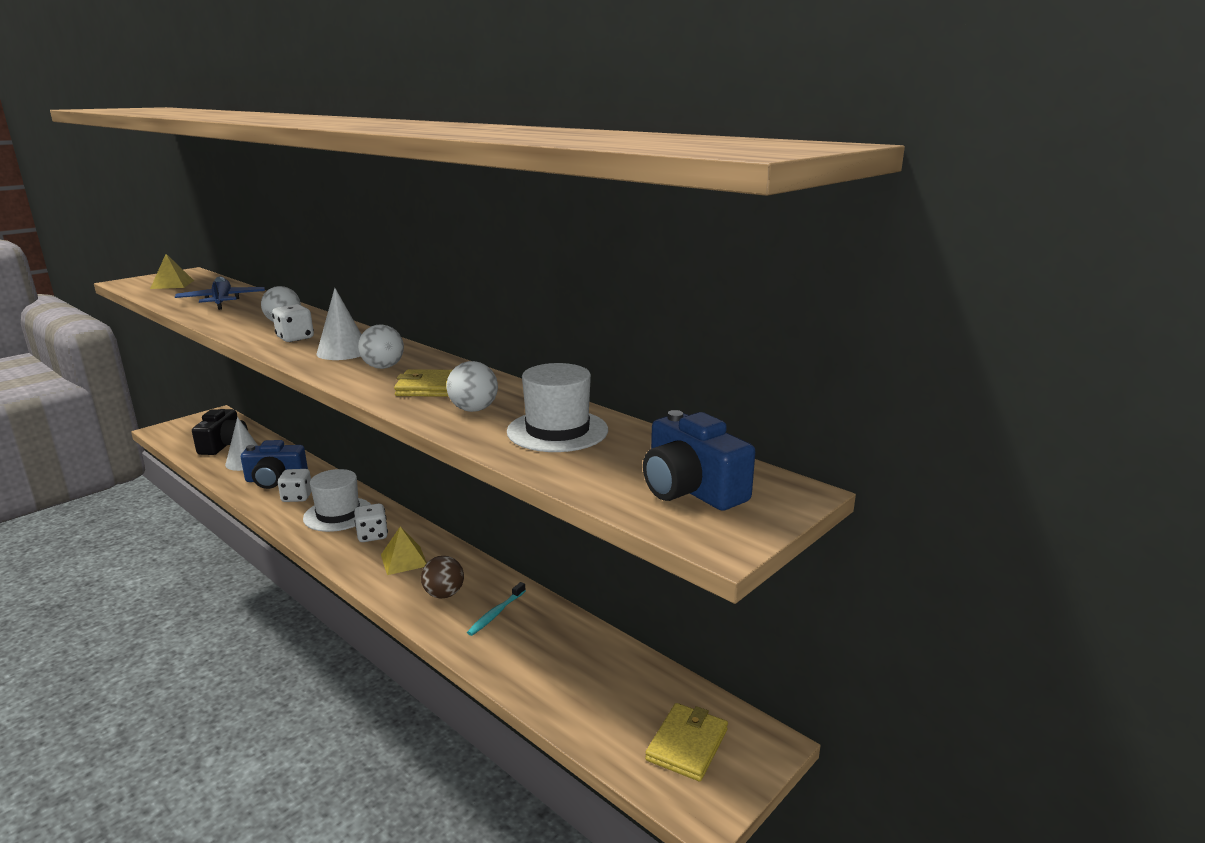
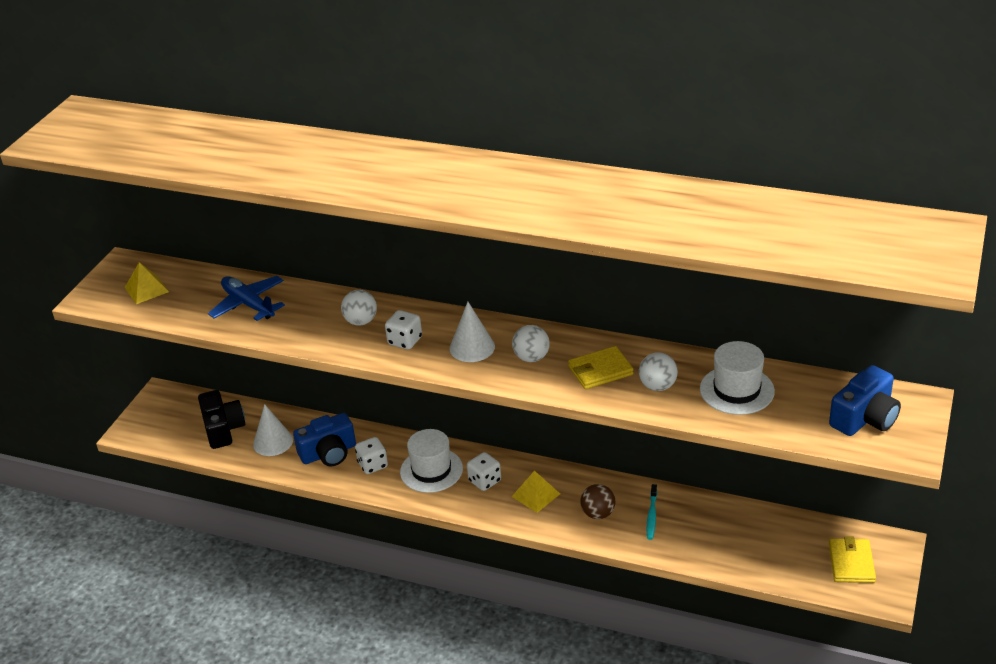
camera: 20 degrees left, 15 degrees up
(691, 489) = (865, 418): blue camera -> blue camera turned 75 degrees counterclockwise

